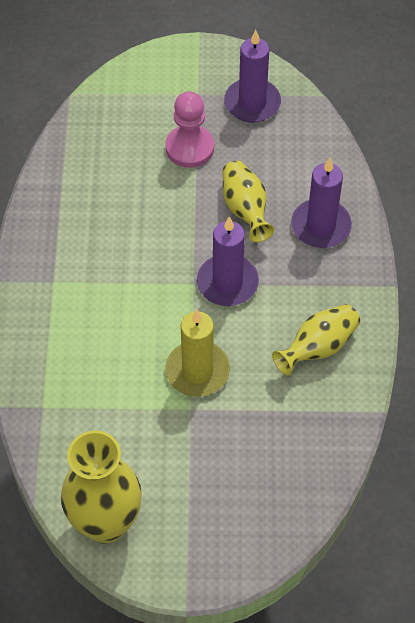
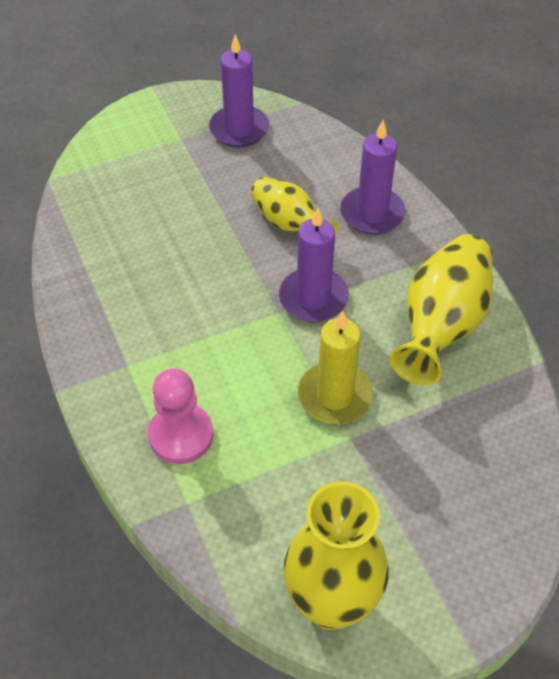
camera: 25 degrees left, 5 degrees down
(189, 148) = (201, 188): pink pawn -> pink pawn (181, 435)
(318, 347) = (441, 325): yellow vase -> yellow vase, size x1.61

